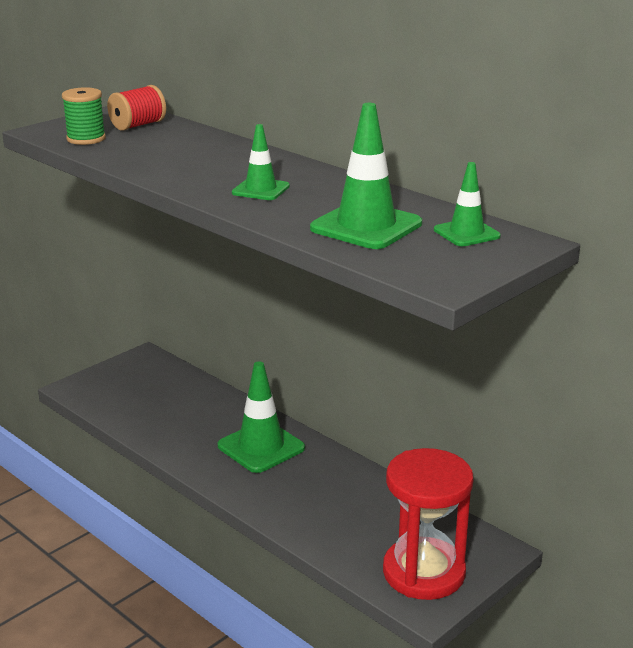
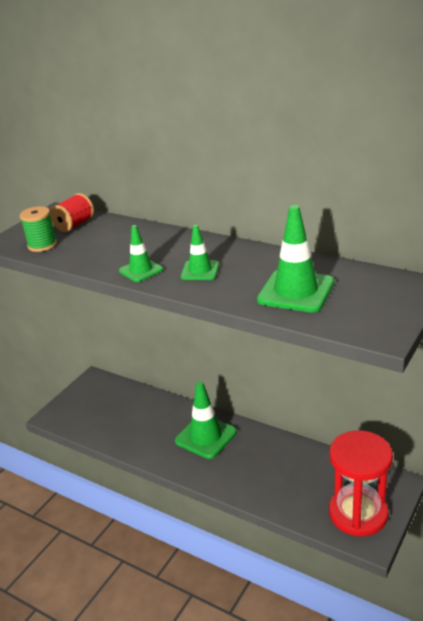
camera: 10 degrees left, 5 degrees up
(466, 233) = (369, 284): green traffic cone -> green traffic cone (141, 270)

